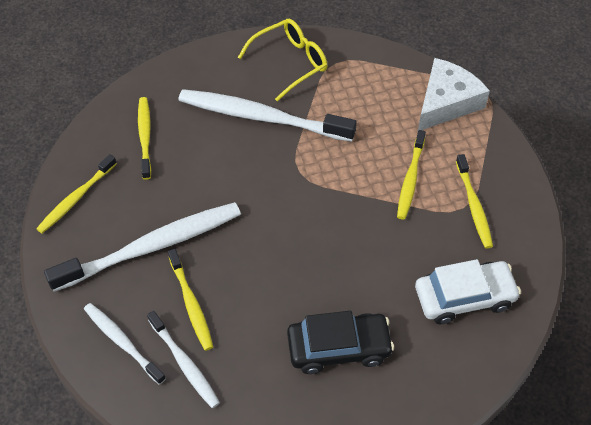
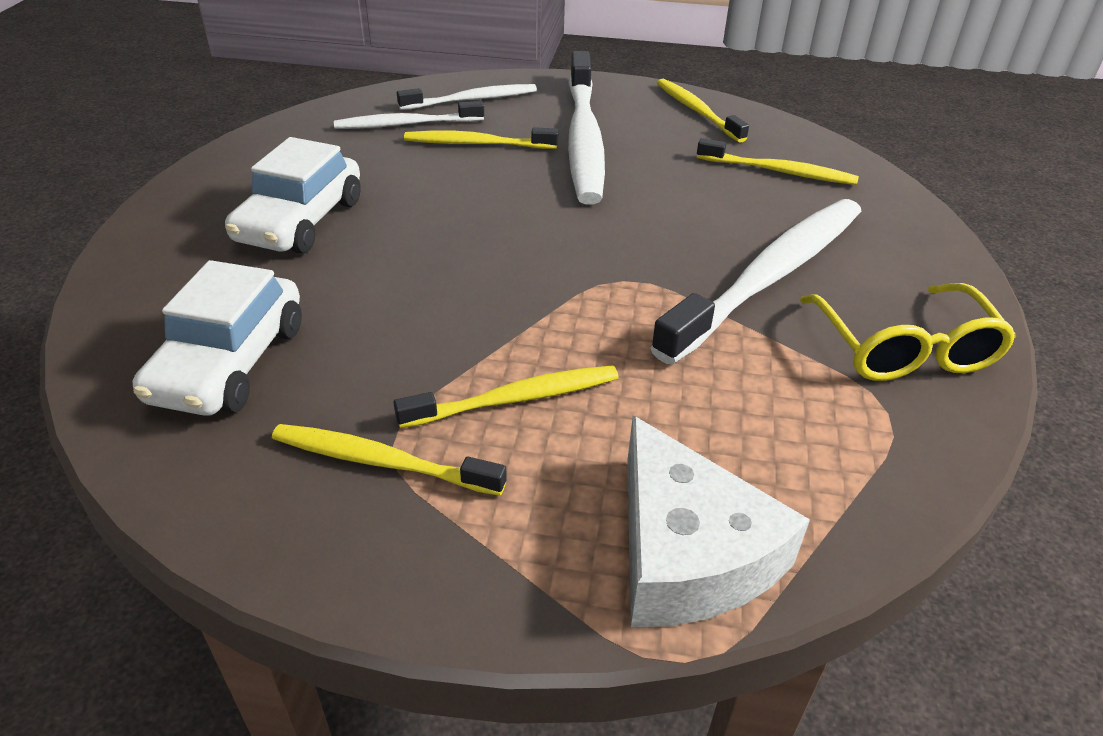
camera: 115 degrees right, 15 degrees down
(339, 348) = (300, 221): black car -> white car
(410, 179) = (514, 399): yellow toothbrush -> yellow toothbrush turned 120 degrees clockwise

